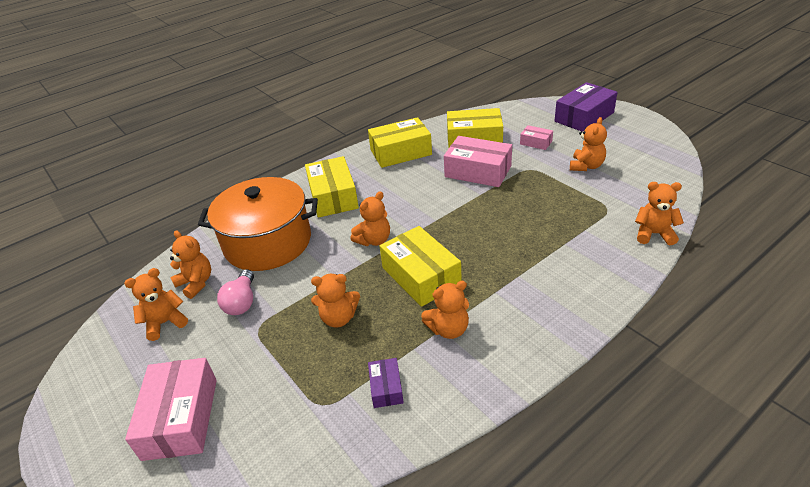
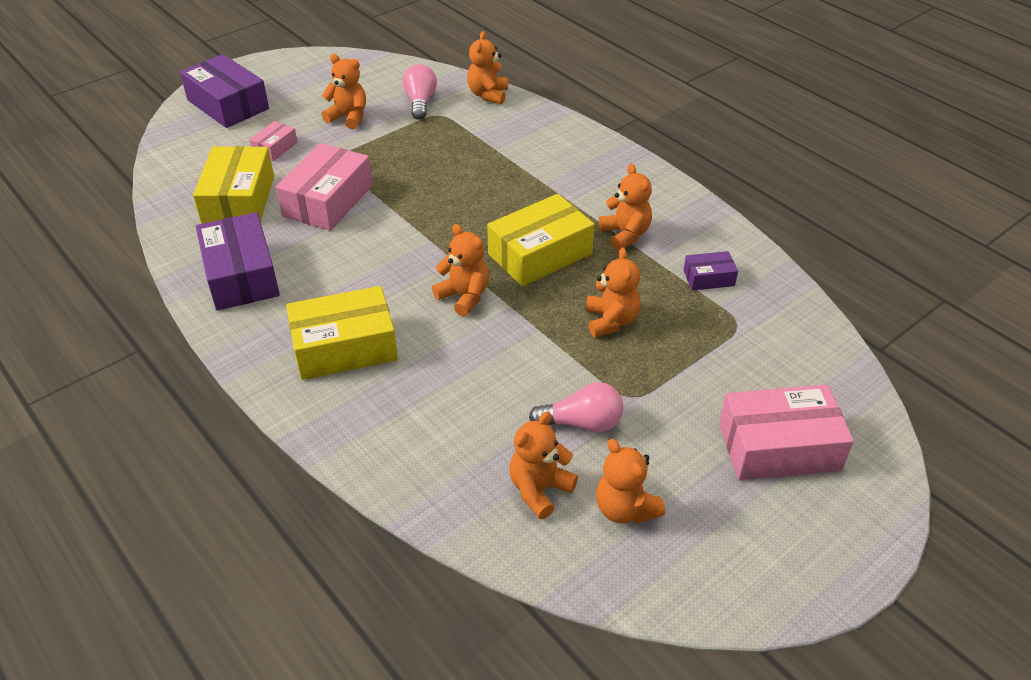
camera: 95 degrees left, 5 degrees up
(268, 242) = (450, 414): orange pot -> none
(401, 152) = (241, 275): yellow box -> purple box
(623, 197) = (420, 102): none -> pink light bulb

